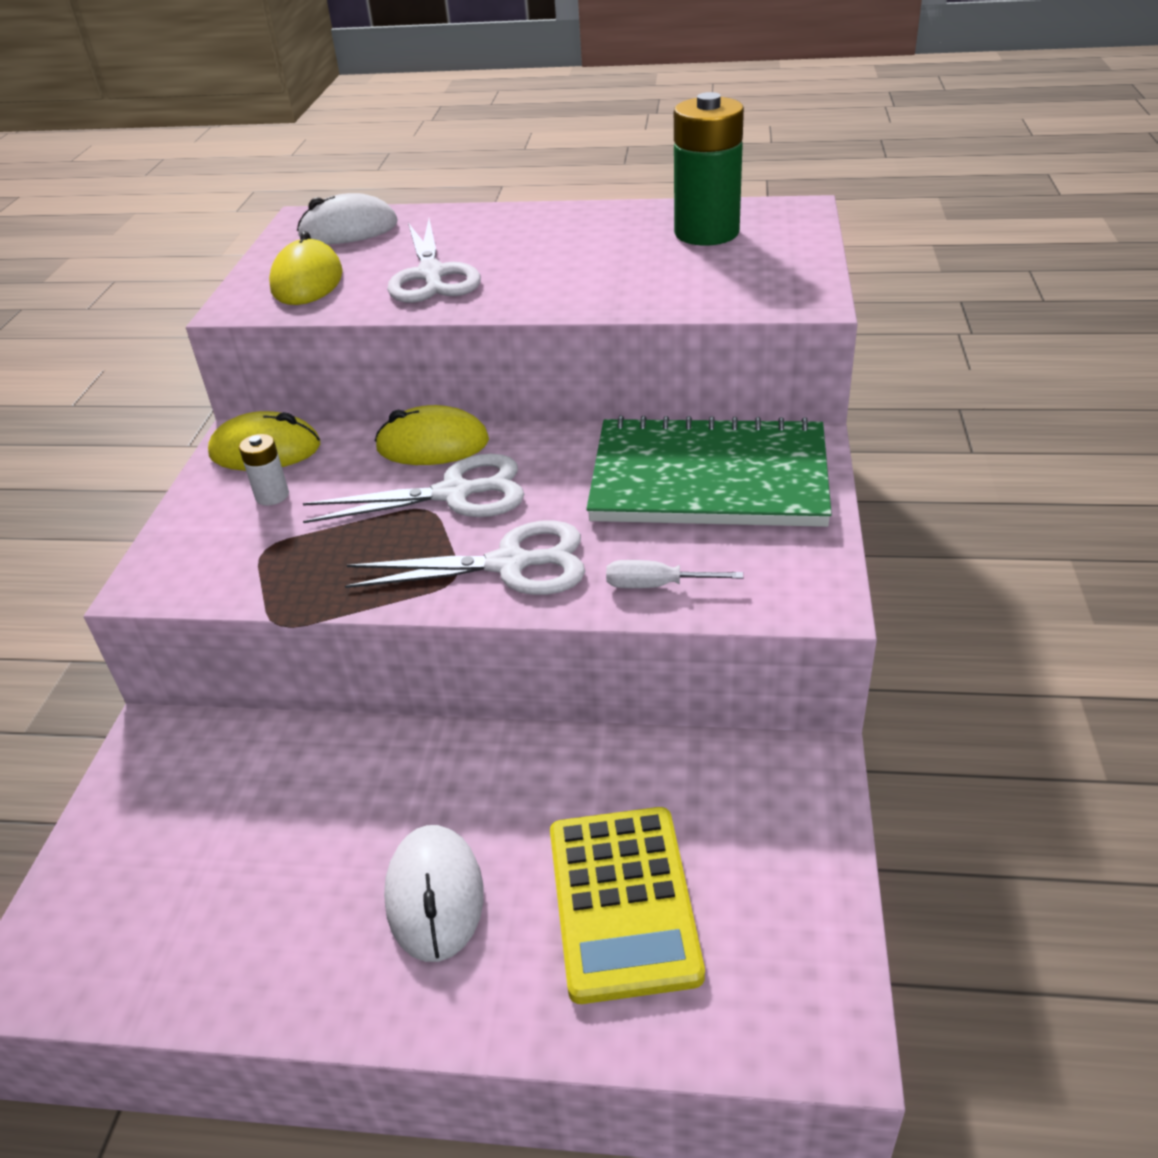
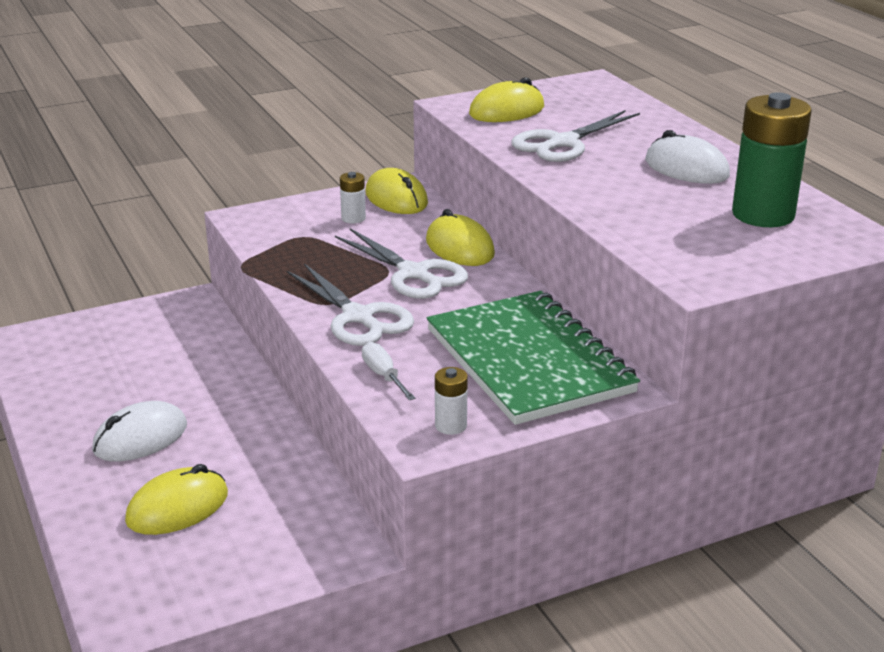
camera: 55 degrees right, 10 degrees down
(348, 230) = (593, 98): white mouse -> white mouse (686, 168)
(623, 902) = (177, 508): yellow calculator -> yellow mouse
(795, 570) = (450, 425): none -> white battery

